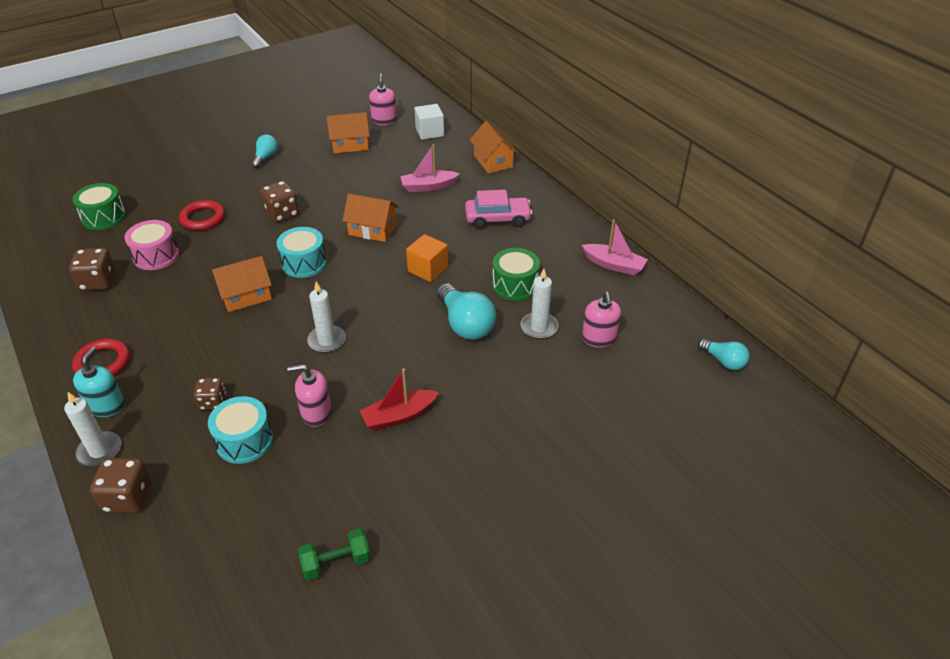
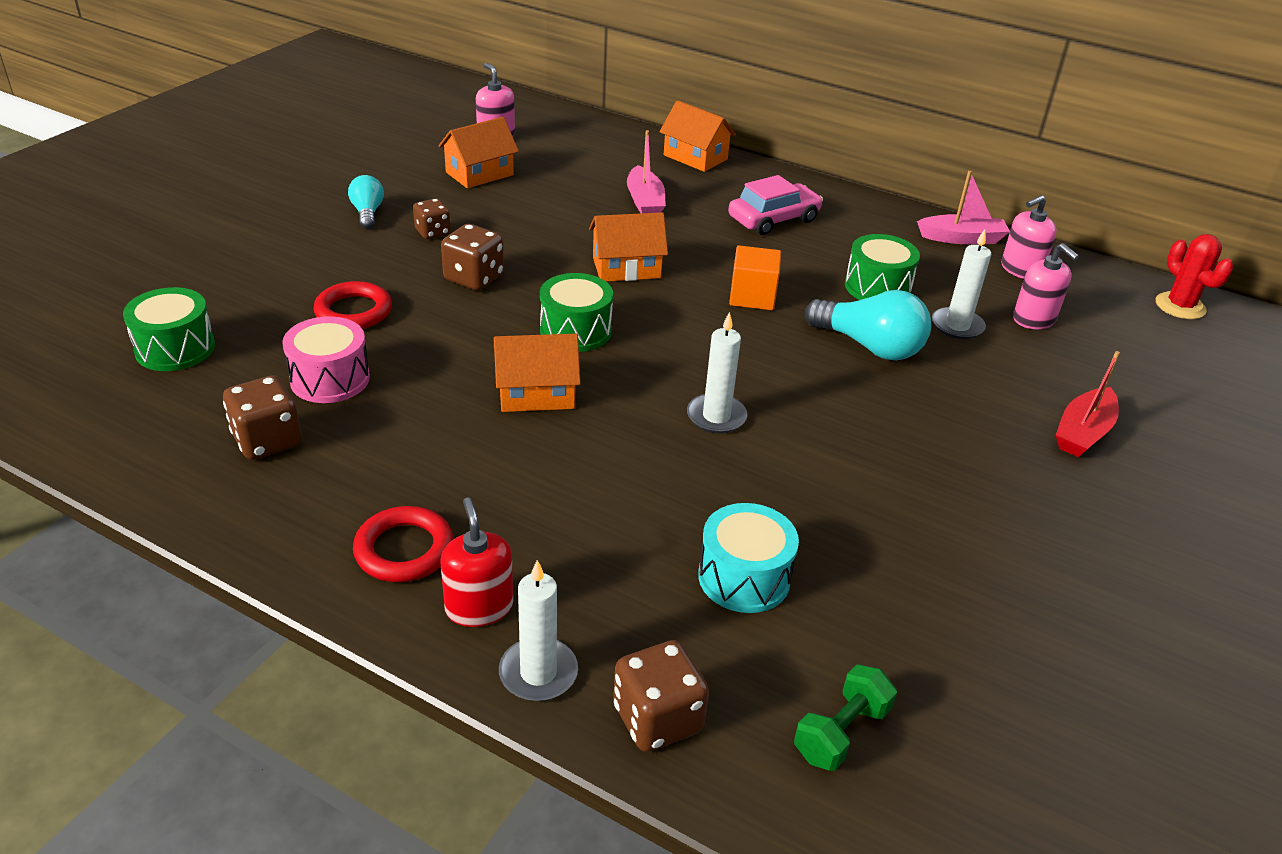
camera: 30 degrees left, 5 degrees down
(106, 406) = (479, 607): turquoise soap dispenser -> red soap dispenser
(213, 402) = (642, 544): brown dice -> brown dice (433, 232)
(246, 296) = (536, 394): orange house -> orange house turned 45 degrees clockwise
(304, 263) = (575, 331): turquoise drum -> green drum
(316, 413) = (802, 508): pink soap dispenser -> pink soap dispenser (1021, 270)
(336, 562) = (1034, 678): green dumbbell -> green dumbbell (841, 732)
(399, 416) = (910, 476): red boat -> red boat (1083, 432)
(428, 186) = (645, 202): pink boat -> pink boat turned 60 degrees counterclockwise
(429, 132) = (575, 139): white cube -> none
(723, 361) = (1180, 306): turquoise light bulb -> red cactus

